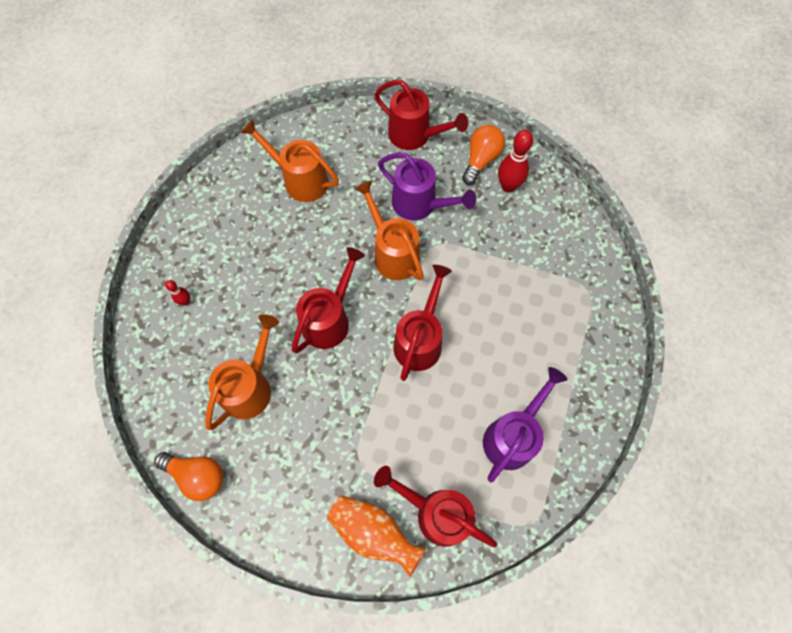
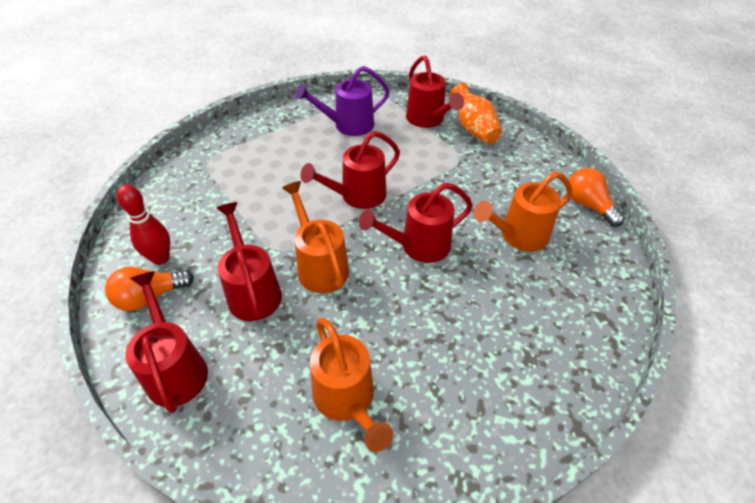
camera: 145 degrees left, 20 degrees down
(186, 301) = (554, 337): red bowling pin -> none
(392, 252) = (319, 265): orange watering can -> orange watering can turned 150 degrees clockwise
(420, 205) = (252, 290): purple watering can -> red watering can

